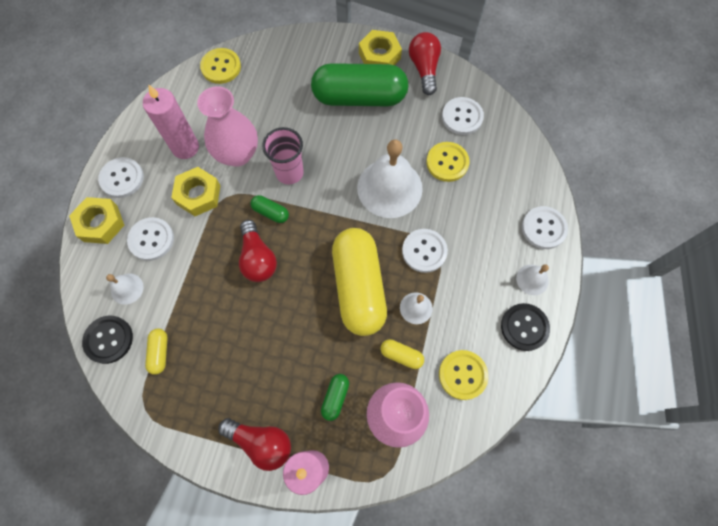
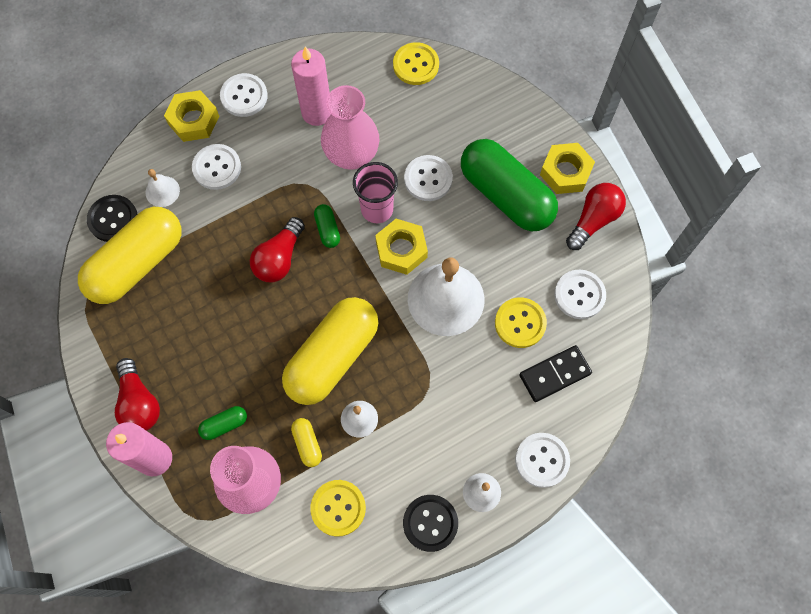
camera: 45 degrees right, 0 degrees up
(159, 352) = (137, 264): yellow capsule -> yellow capsule, size x2.47
(198, 195) = (287, 163): yellow nut -> yellow nut (401, 250)
(424, 251) = (416, 379): white button -> white button (428, 179)
(497, 173) = (555, 374): none -> black domino

